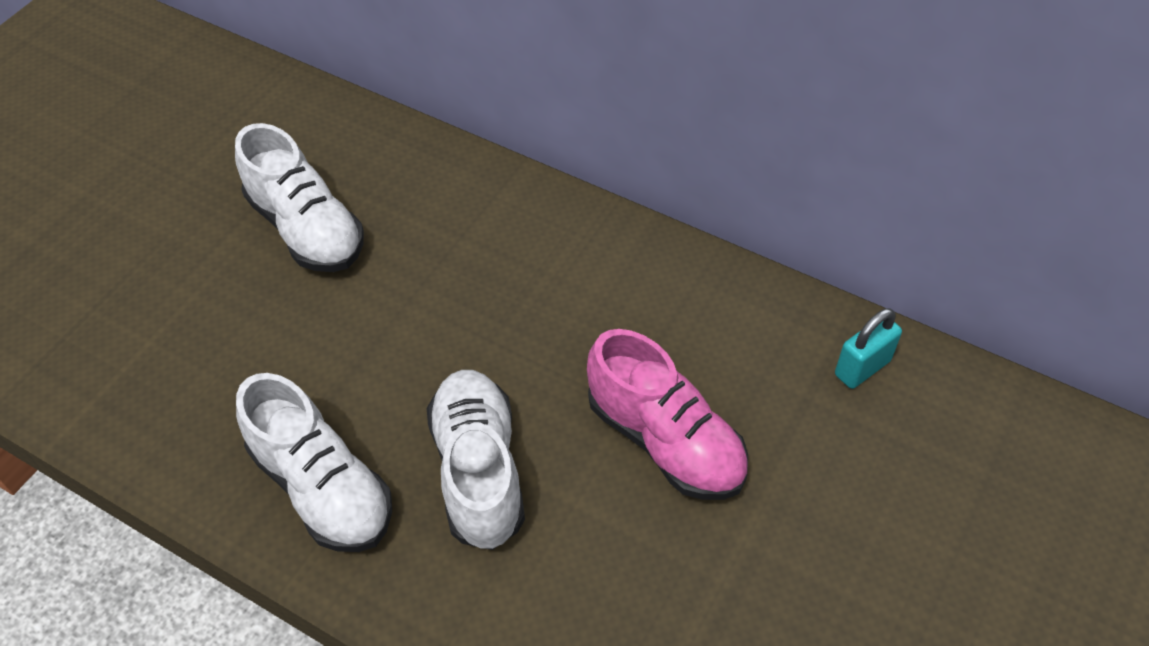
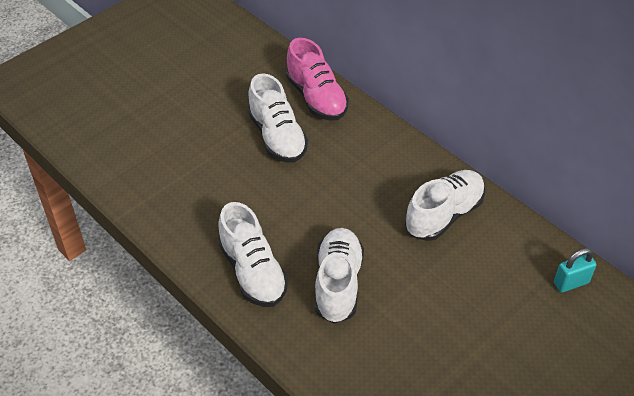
camera: 15 degrees right, 5 degrees down
(625, 300) = (444, 215): none -> white shoe
(665, 440) = (445, 294): pink shoe -> pink shoe (316, 98)

